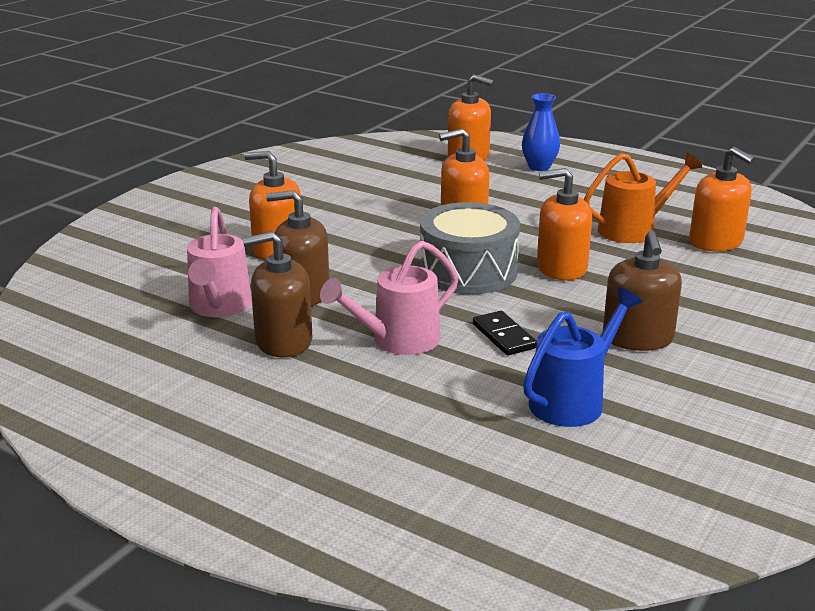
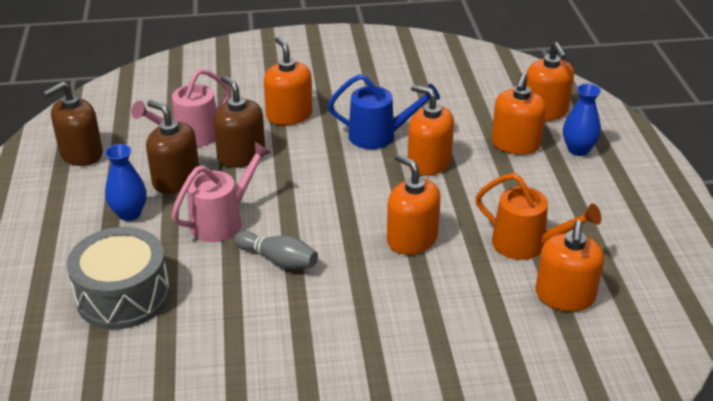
camera: 50 degrees right, 10 degrees up
(298, 388) = (129, 213): none -> blue vase
(397, 341) = (223, 220): pink watering can -> pink watering can turned 120 degrees clockwise
(468, 271) = (353, 202): grey drum -> grey drum (123, 295)
(494, 183) = (515, 144): none -> orange soap dispenser
(504, 336) = (278, 260): black domino -> grey bowling pin
(573, 400) = (225, 328): blue watering can -> blue watering can (379, 136)
(637, 338) = (344, 321): brown soap dispenser -> brown soap dispenser (81, 154)

